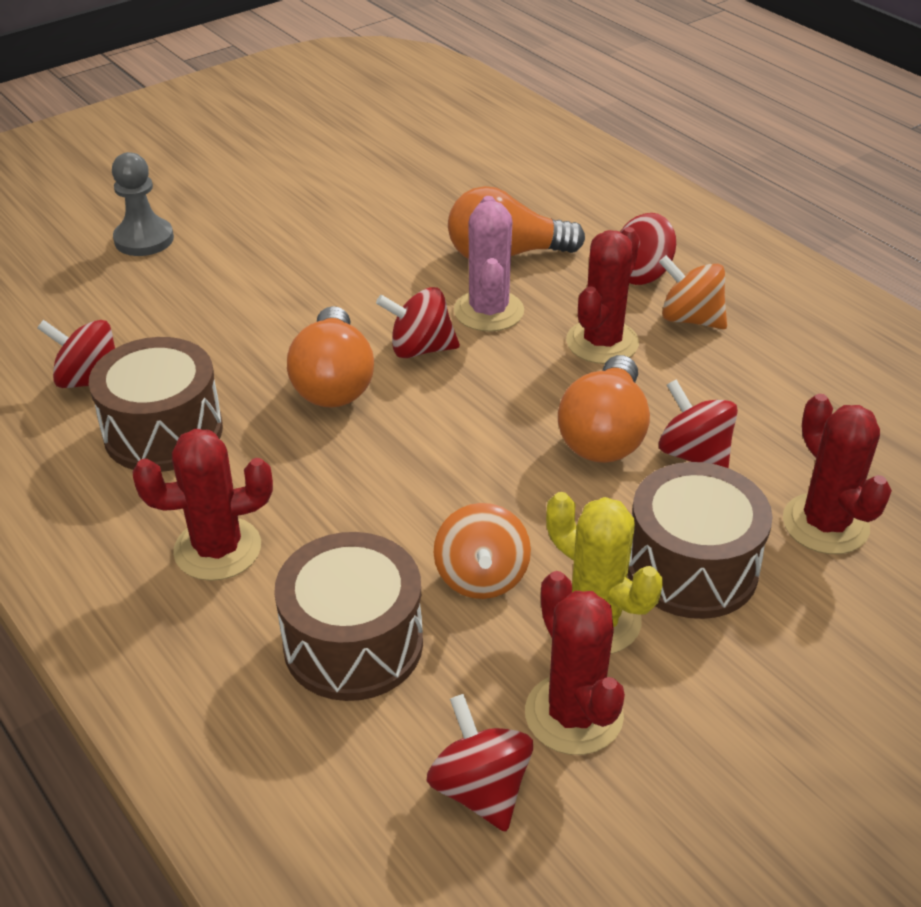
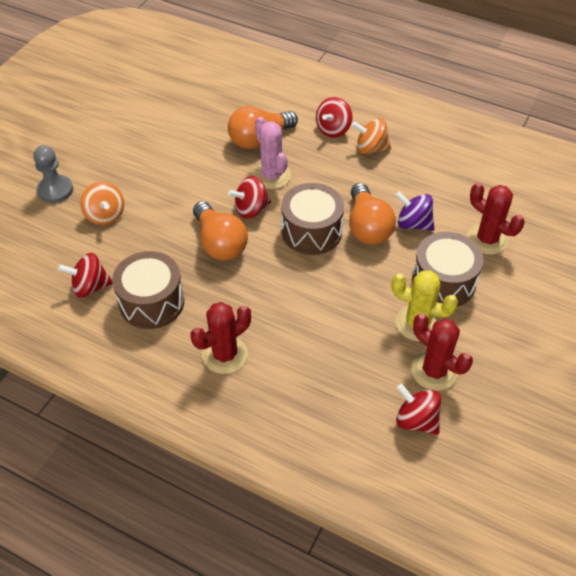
camera: 25 degrees left, 10 degrees up
(353, 643) = (320, 376): brown drum -> brown drum (311, 231)
(481, 577) = (356, 321): orange spinning top -> orange spinning top (105, 215)
(602, 342) = (337, 176): red cactus -> none
(694, 455) = (413, 224): red spinning top -> purple spinning top

